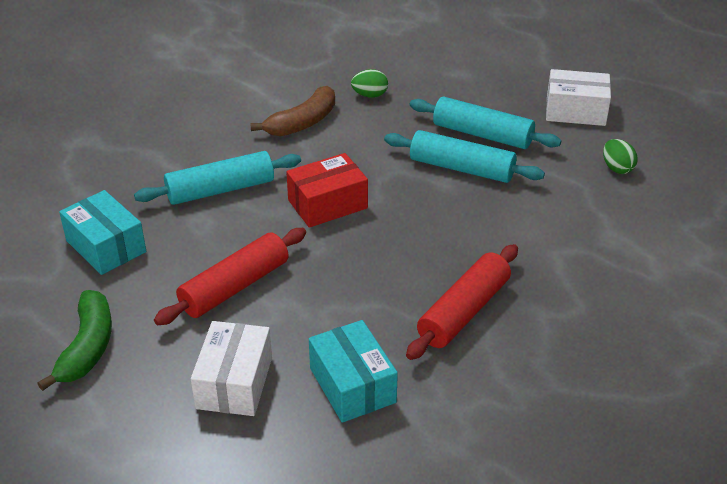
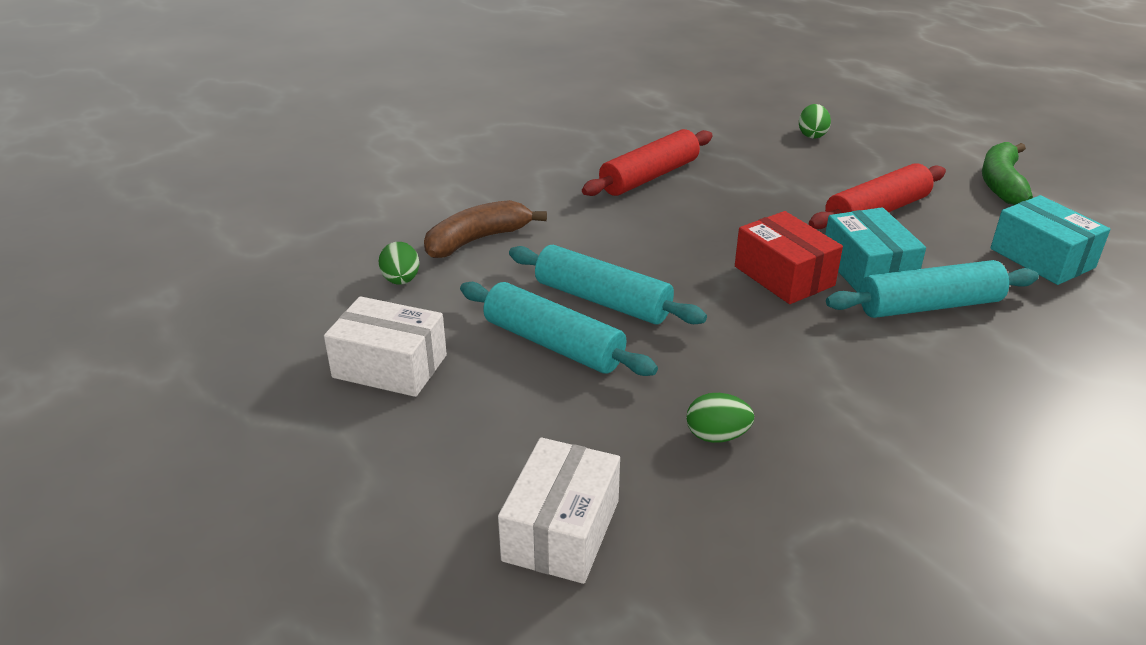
camera: 170 degrees left, 5 degrees down
(234, 383) = (856, 154): white box -> white box (561, 530)
(282, 418) = (812, 135): none -> green egg
(303, 123) = (831, 394): brown banana -> brown banana (477, 240)
(327, 204) = (784, 276): red box -> red box turned 75 degrees clockwise
(352, 385) = (756, 145): turquoise box -> turquoise box (867, 270)

